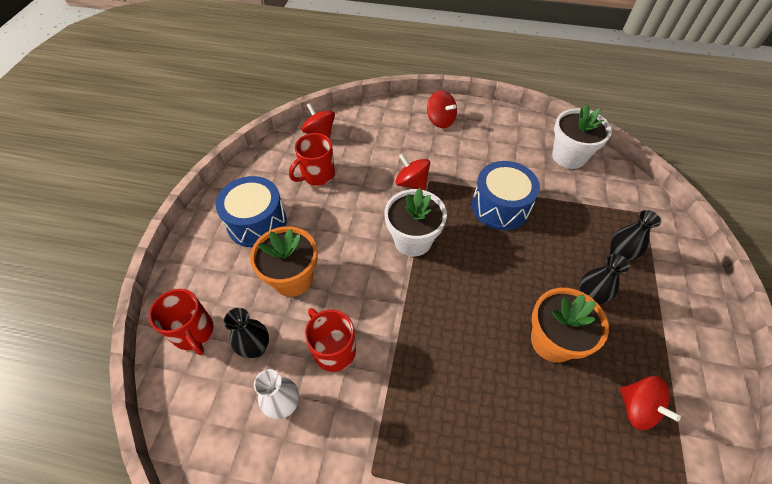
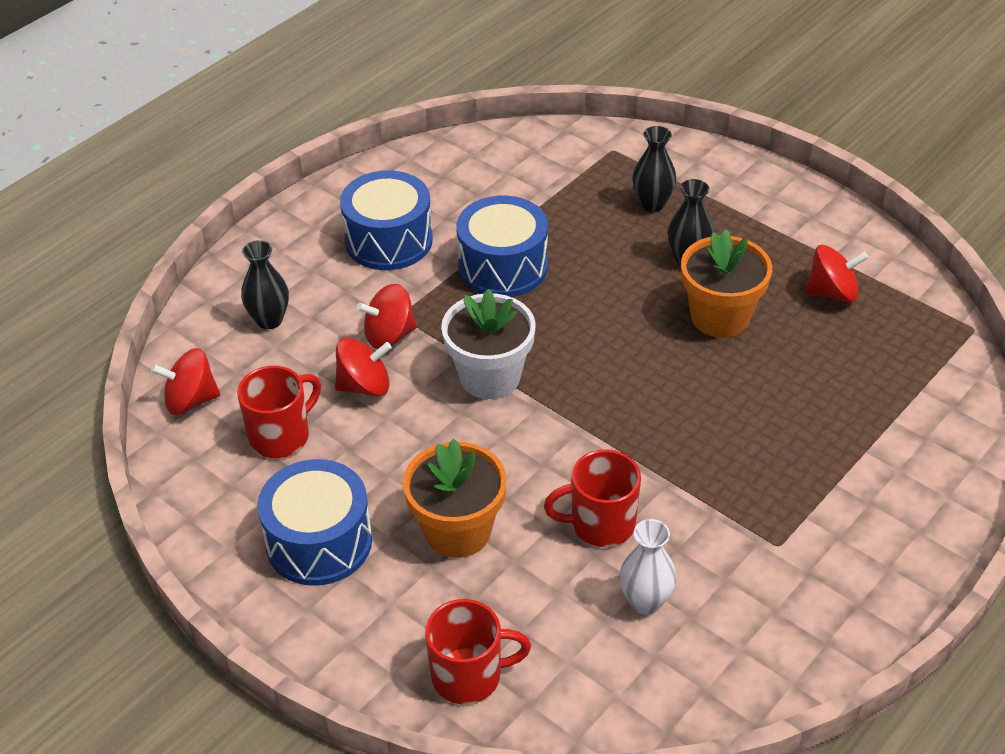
camera: 60 degrees left, 10 degrees down
(256, 348) = (543, 608): black vase -> black vase (269, 320)
(317, 175) = (281, 436): red mug -> red mug turned 120 degrees counterclockwise
(440, 120) = (294, 252): red spinning top -> red spinning top (364, 386)
(478, 150) = (388, 240): none -> blue drum
(569, 156) = (474, 163): white flower pot -> none

